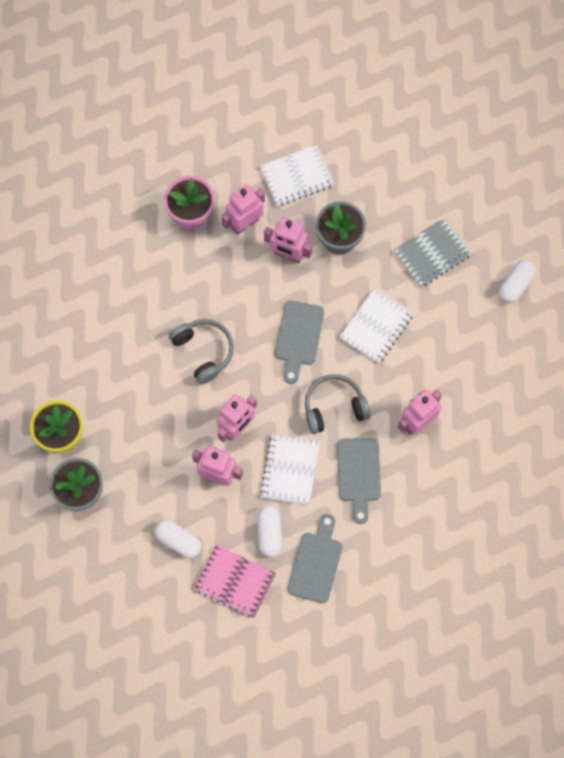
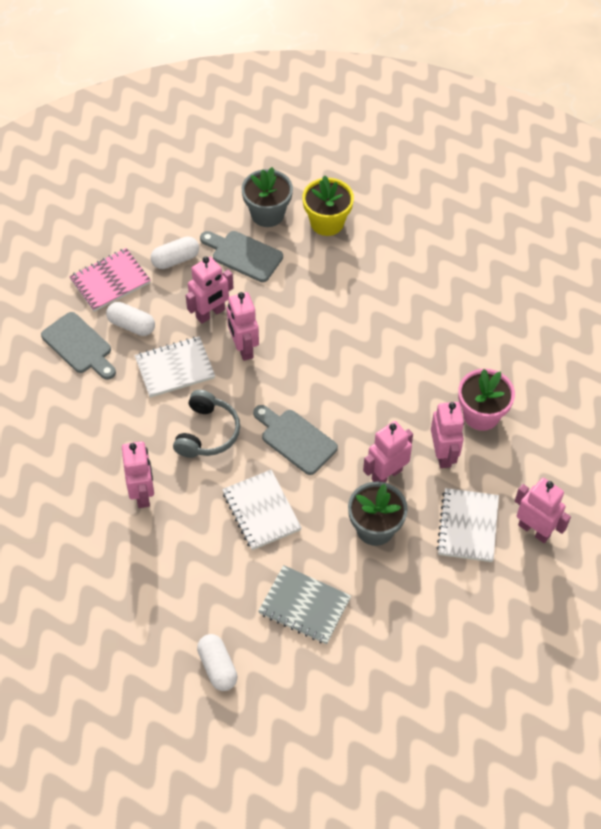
camera: 120 degrees right, 15 degrees down
(203, 351) = (333, 358): grey headphones -> none
(271, 131) = (534, 530): none -> pink robot
(290, 470) = (175, 368): white notebook -> white notebook turned 60 degrees counterclockwise
(358, 474) = (130, 419): grey cutting board -> grey cutting board (243, 255)
(432, 253) = (304, 606): grey notebook -> grey notebook turned 60 degrees counterclockwise

